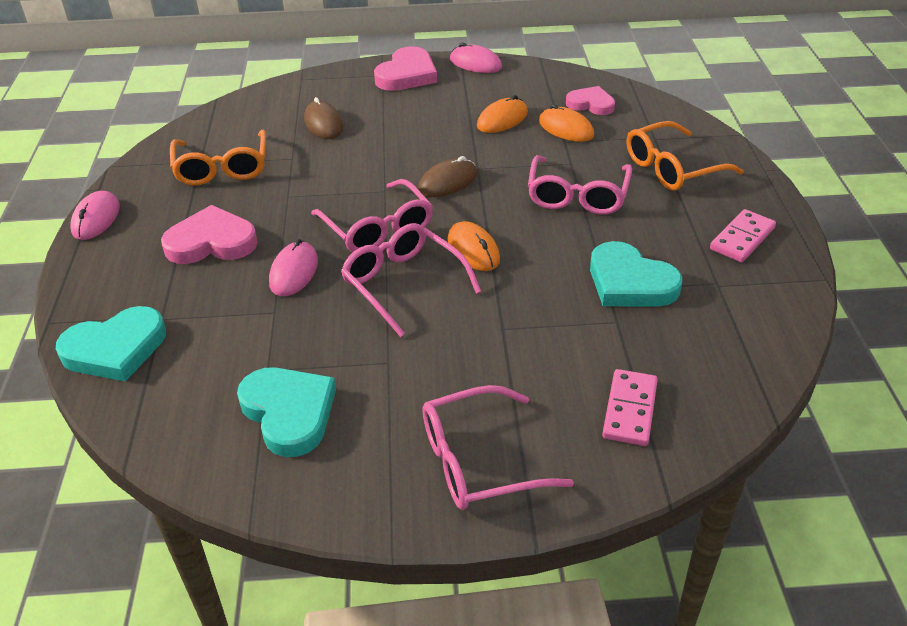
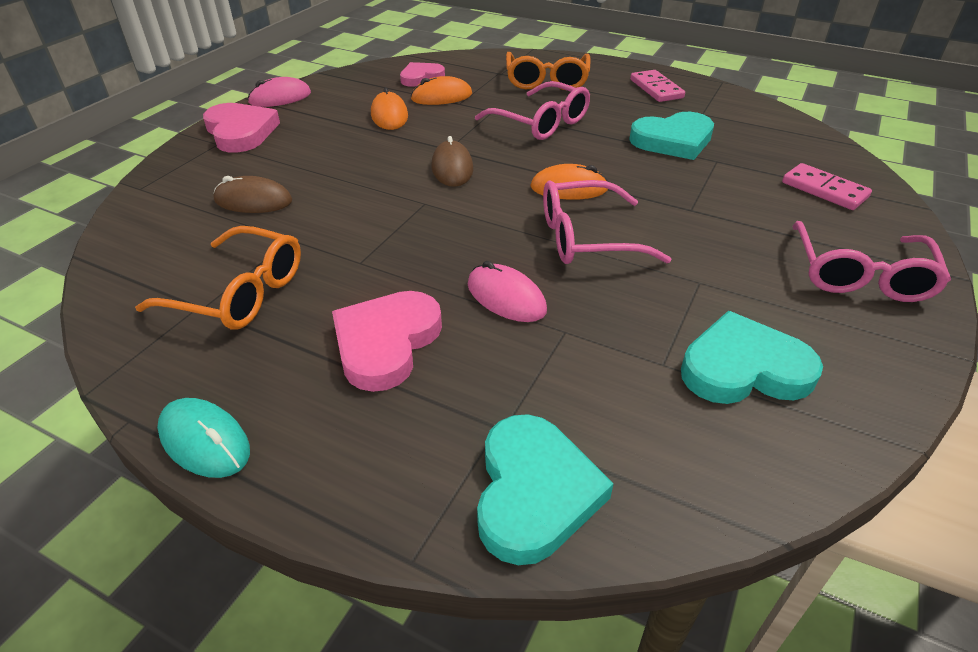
camera: 60 degrees left, 0 degrees up
(96, 219) = (205, 441): pink mouse -> turquoise mouse
(378, 228) = (484, 225): pink glasses -> none

